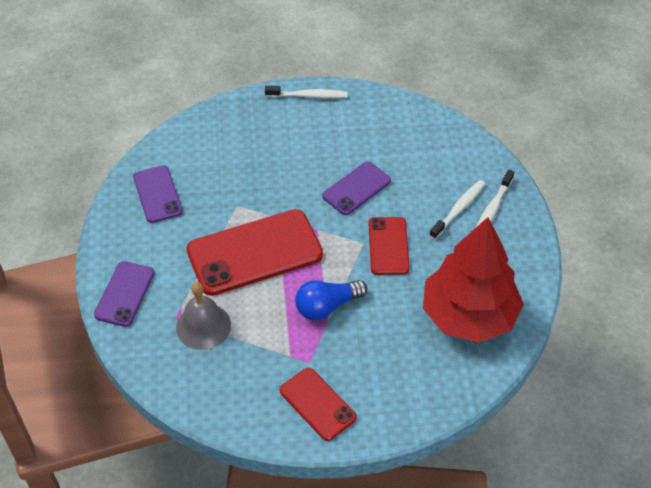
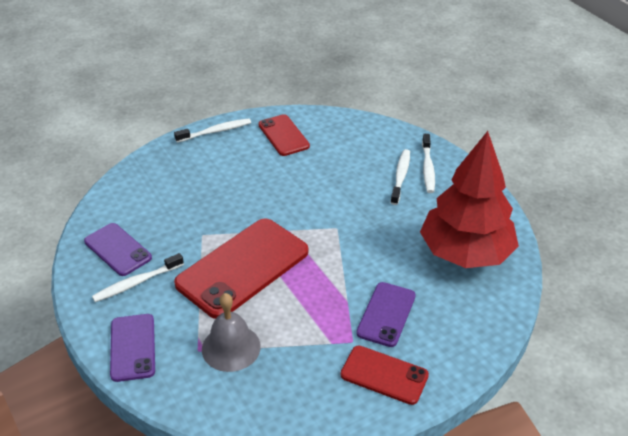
camera: 25 degrees left, 10 degrees down
(158, 233) = (137, 282): none -> white toothbrush
(327, 306) = (338, 289): blue light bulb -> none
(356, 188) = (303, 188): purple phone -> purple phone (386, 314)
(388, 246) = (361, 223): red phone -> red phone (283, 135)

